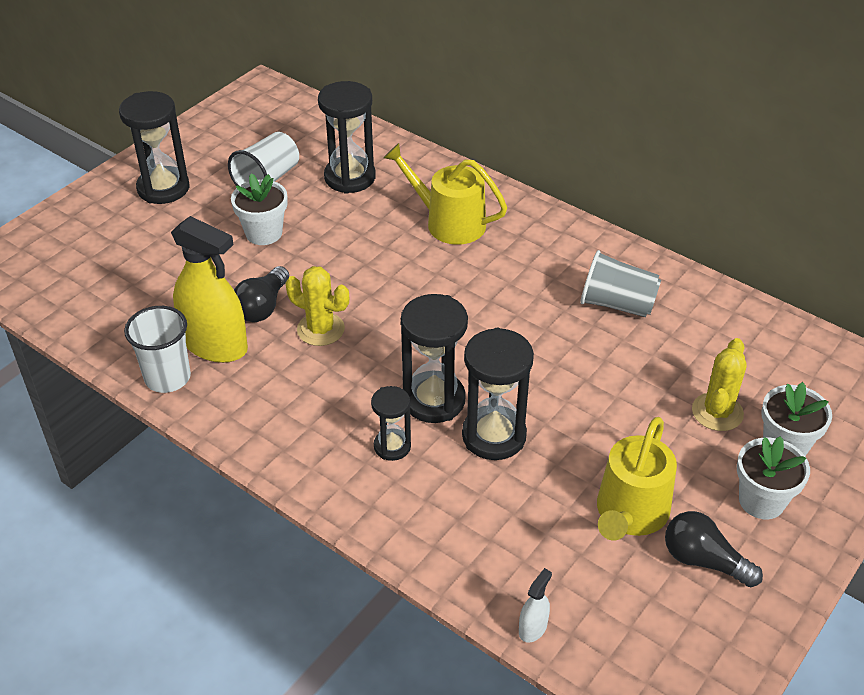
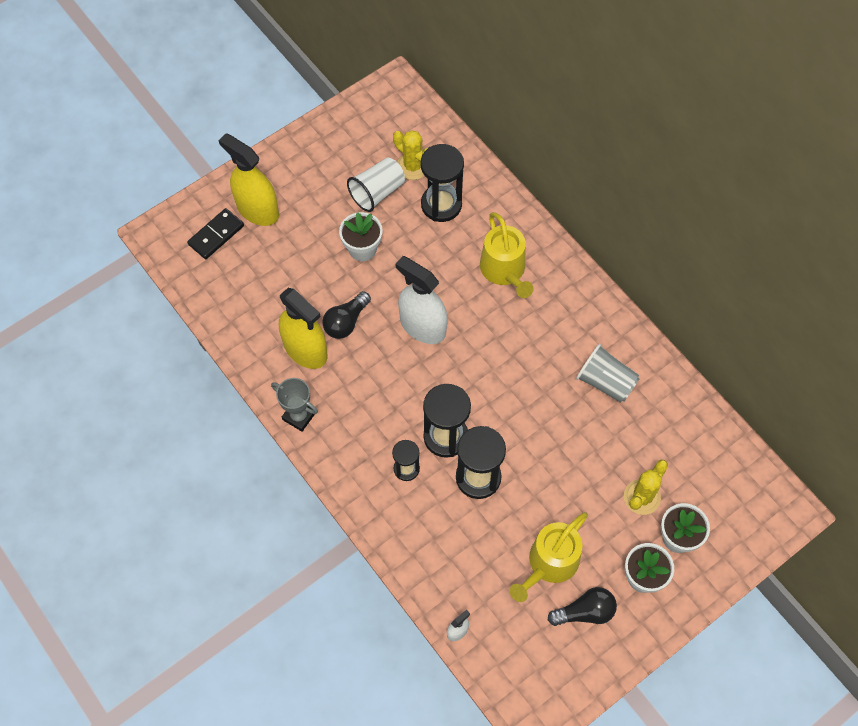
camera: 15 degrees right, 20 degrees up
(68, 253) = (216, 235): none -> black domino
(118, 220) = (257, 210): none -> yellow spray bottle
(163, 188) = (296, 184): black hourglass -> none
(167, 377) = (267, 371): white cup -> none
(224, 418) = (299, 416): none -> grey trophy
(320, 329) = (382, 353): yellow cactus -> yellow cactus (412, 166)
(364, 293) = (422, 326): none -> white spray bottle
(449, 223) = (504, 270): yellow watering can -> yellow watering can turned 150 degrees counterclockwise
(703, 560) = (585, 612): black light bulb -> black light bulb turned 120 degrees clockwise

